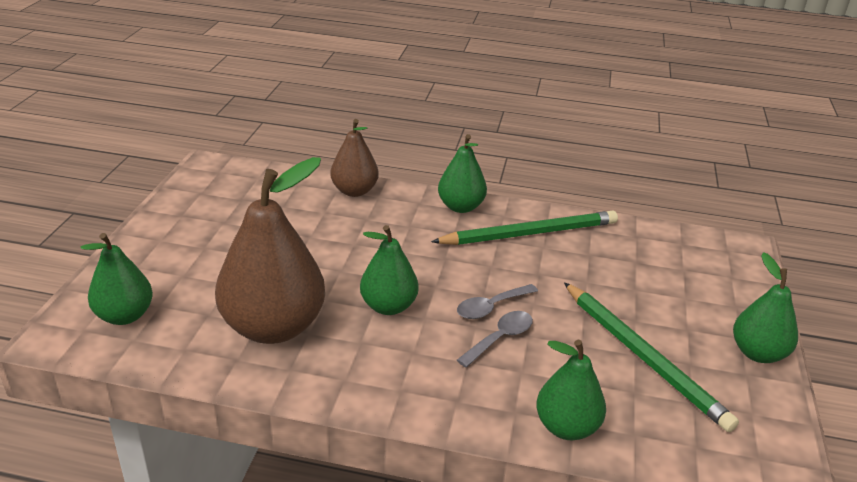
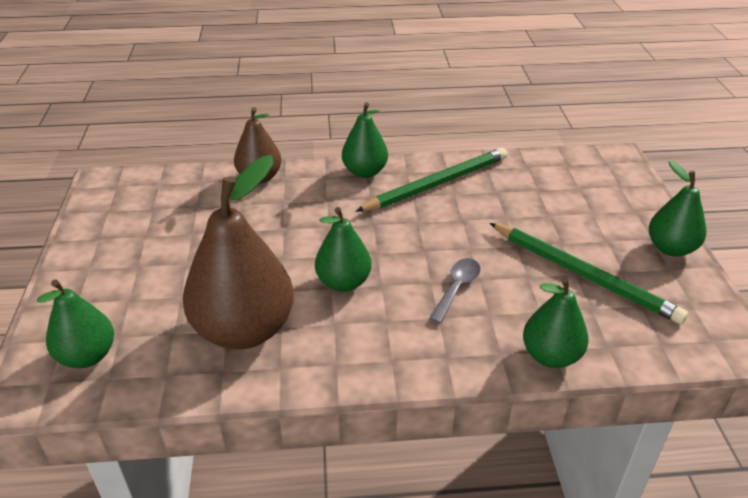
camera: 15 degrees left, 5 degrees up
(491, 307) = (435, 261): grey spoon -> none

